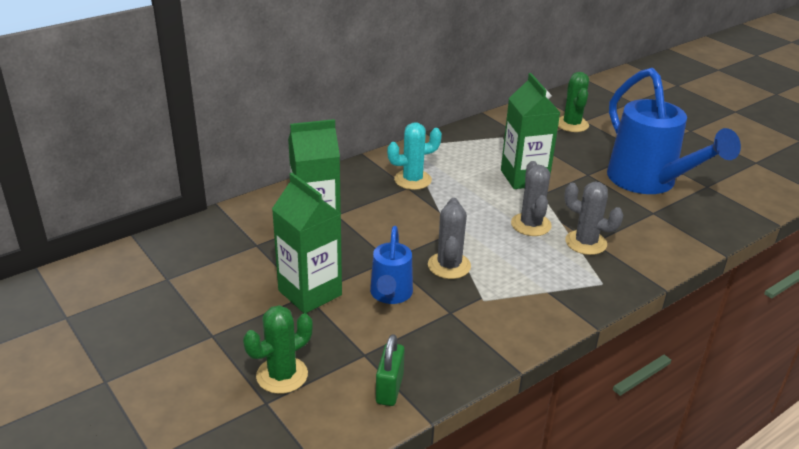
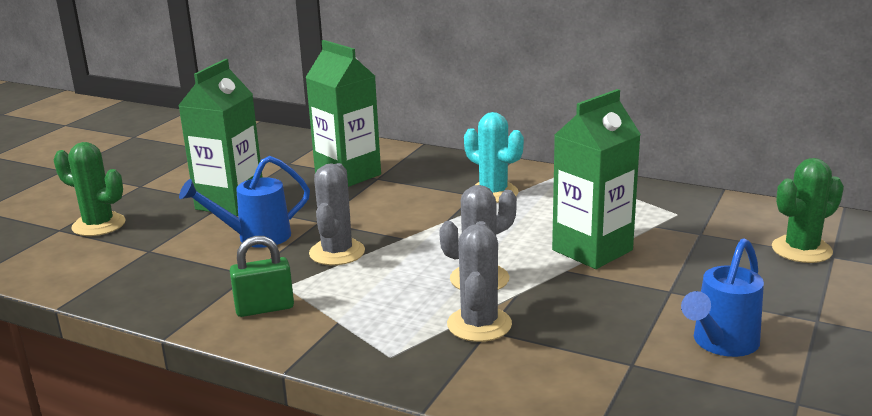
camera: 65 degrees right, 10 degrees down
(389, 389) = (100, 275): green padlock -> green padlock (264, 308)
(449, 266) = (337, 252): grey cactus -> grey cactus turned 60 degrees counterclockwise
(649, 183) = (720, 344): blue watering can -> blue watering can, size x0.52

